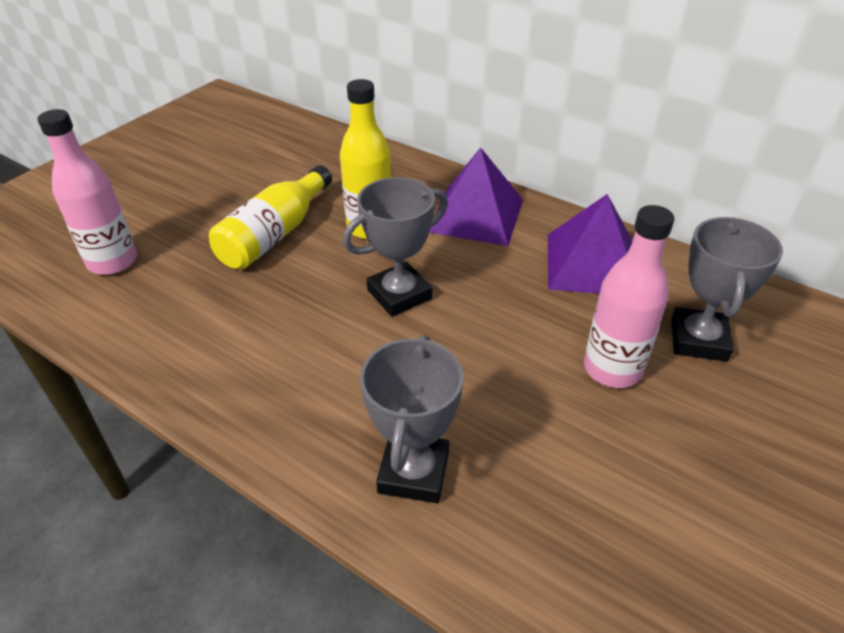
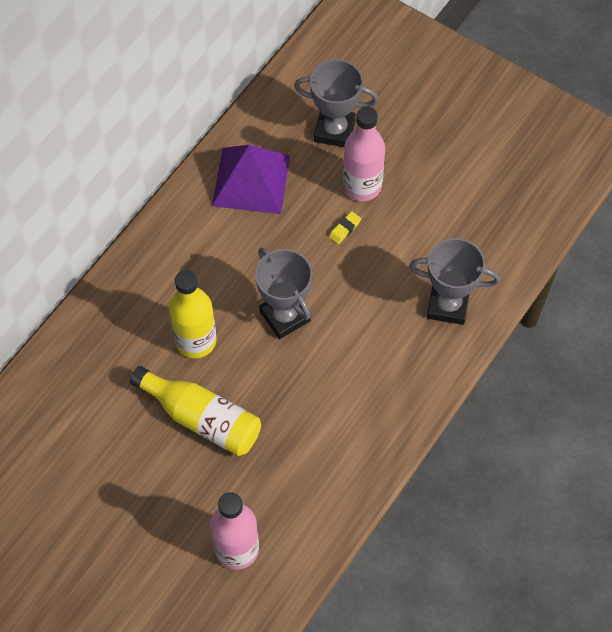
camera: 90 degrees left, 20 degrees up
(476, 215) = (181, 257): purple pyramid -> none
(535, 350) = (344, 229): none -> yellow eraser

